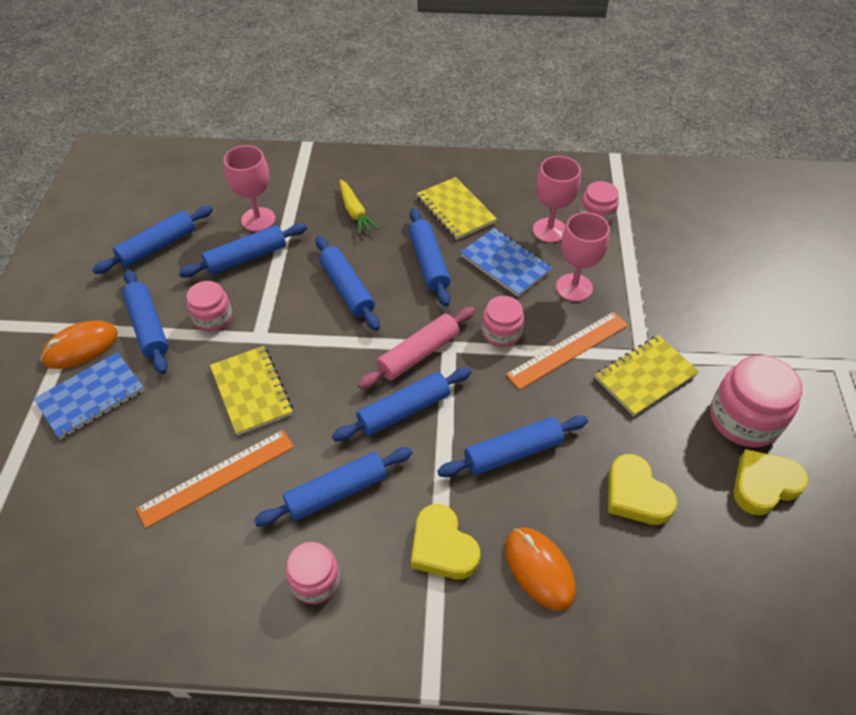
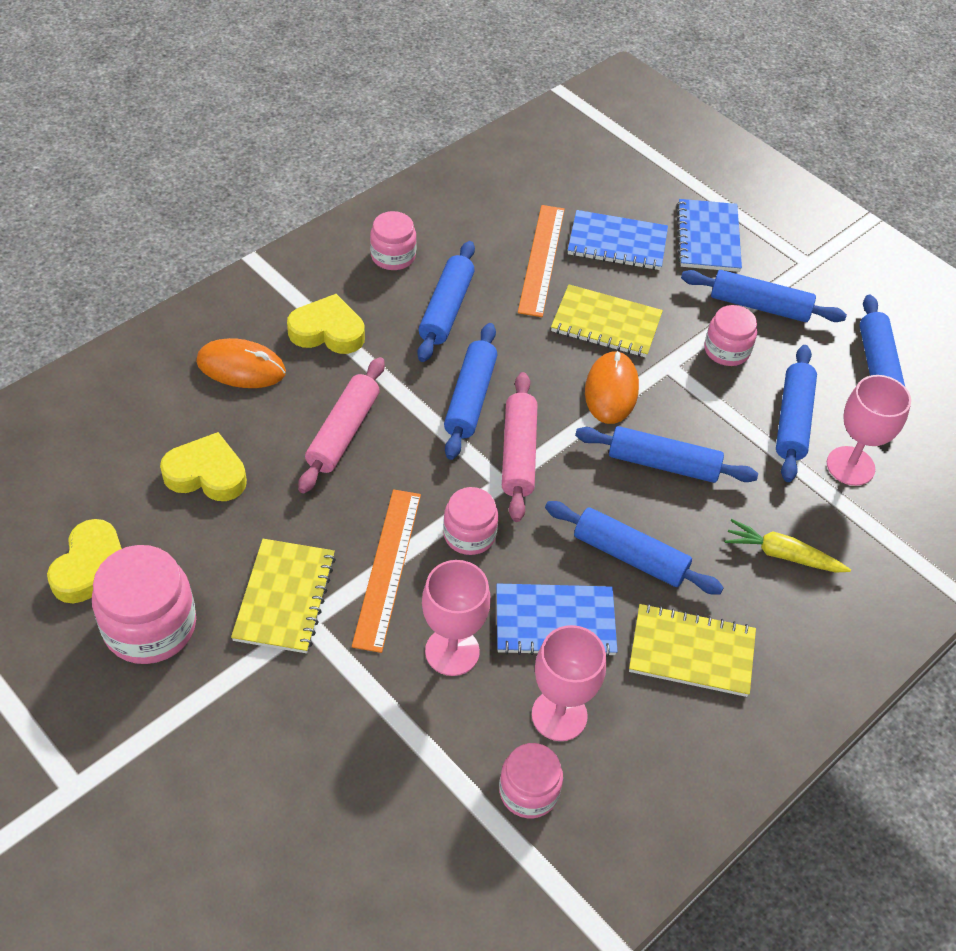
camera: 130 degrees right, 0 degrees up
(81, 347) = (777, 257): orange mouse -> orange mouse (611, 390)
(150, 445) = (617, 243): none -> blue notebook
(513, 452) = (343, 432): blue rolling pin -> pink rolling pin

